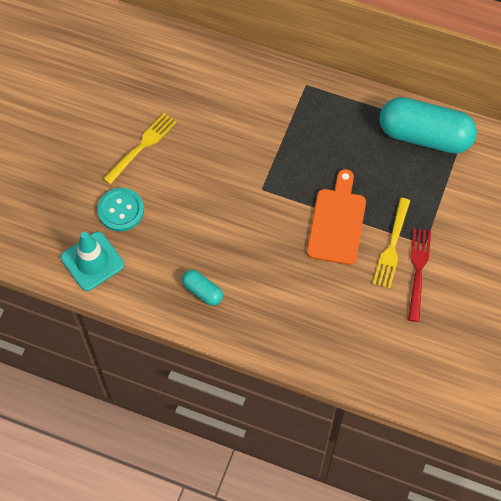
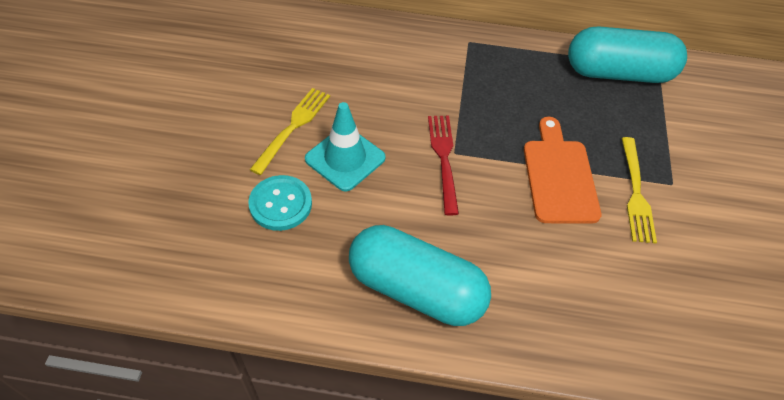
camera: 15 degrees left, 10 degrees down
(92, 261) = (253, 275): turquoise traffic cone -> turquoise traffic cone (345, 158)
(202, 291) = (416, 289): turquoise capsule -> turquoise capsule, size x2.19
(418, 270) = (679, 216): red fork -> red fork (443, 159)

